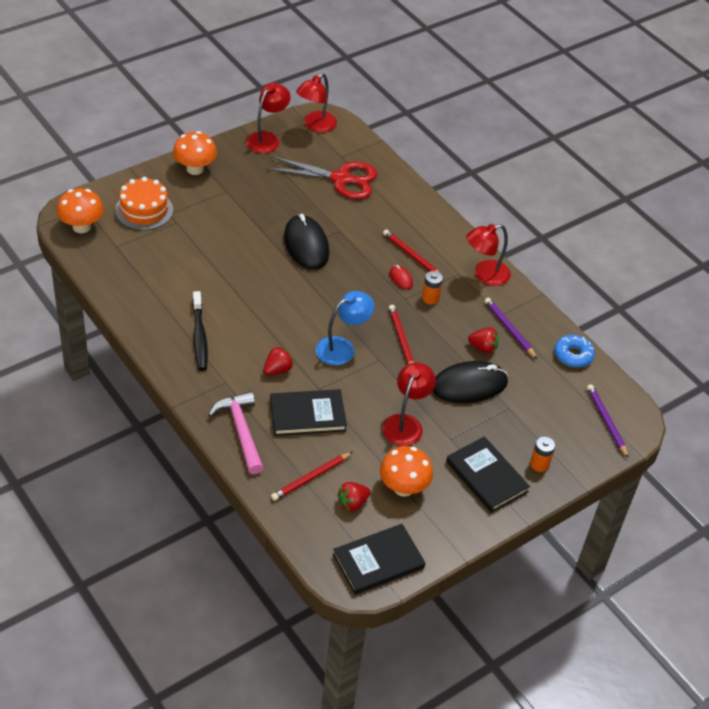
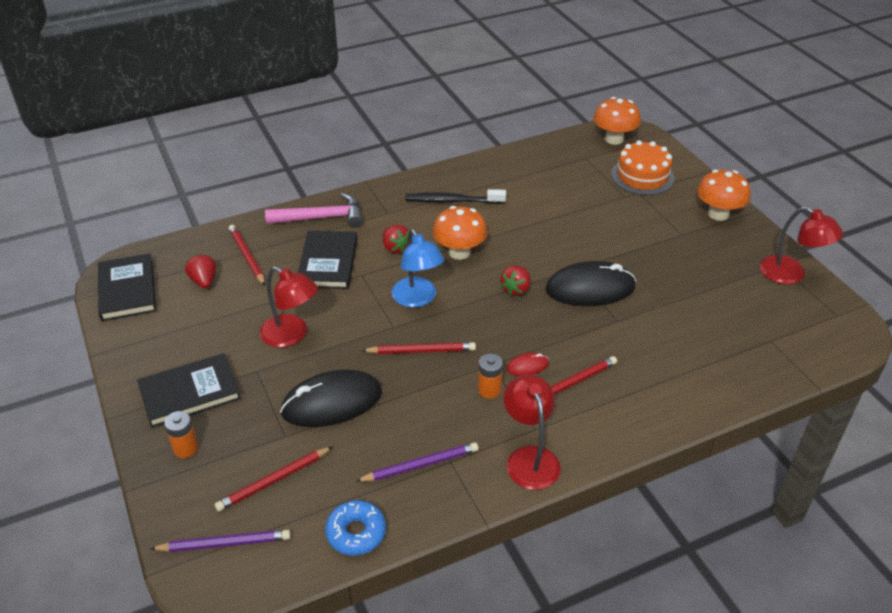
camera: 105 degrees right, 5 degrees down
(315, 125) = (832, 322): red lamp -> none
(341, 179) = (721, 334): red scissors -> none
(403, 487) = (206, 321): orange mushroom -> orange mushroom (459, 252)
(469, 385) = (332, 402): black mouse -> black mouse turned 75 degrees clockwise
(483, 348) = (392, 429): red strawberry -> red strawberry (516, 289)
(549, 405) = (274, 480): none -> red pencil

